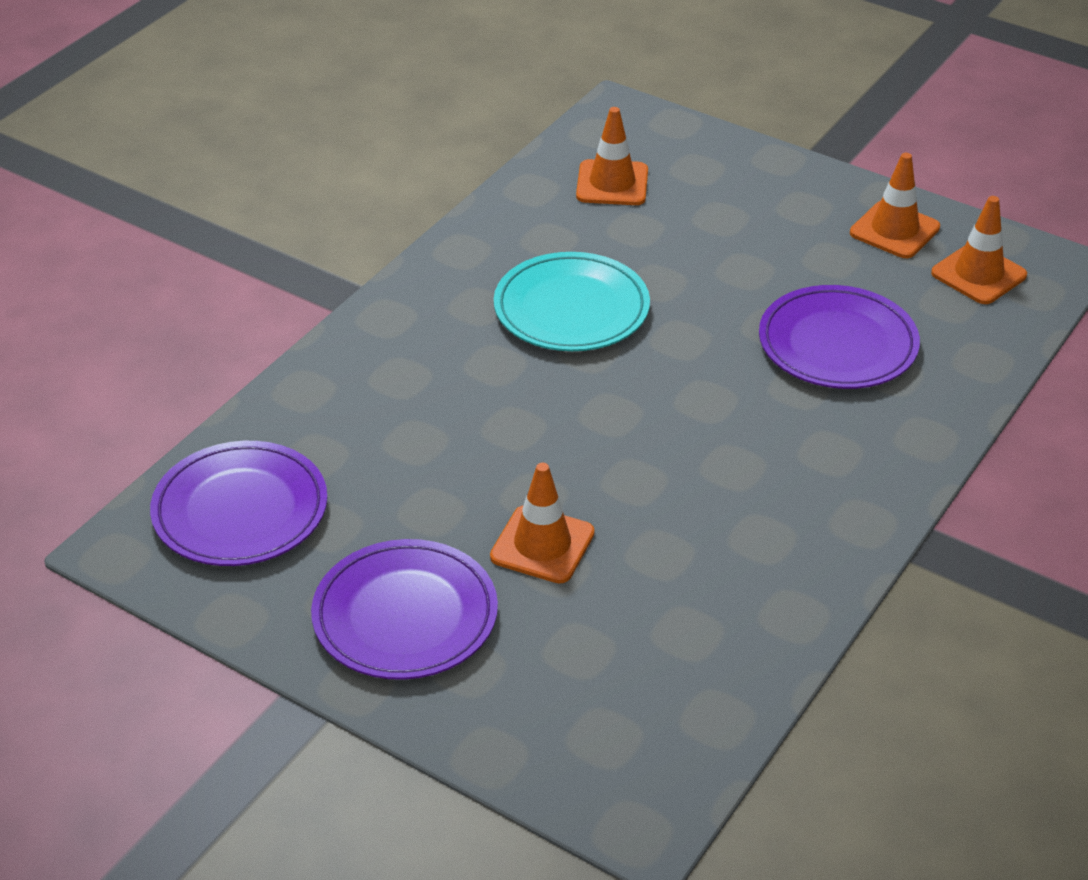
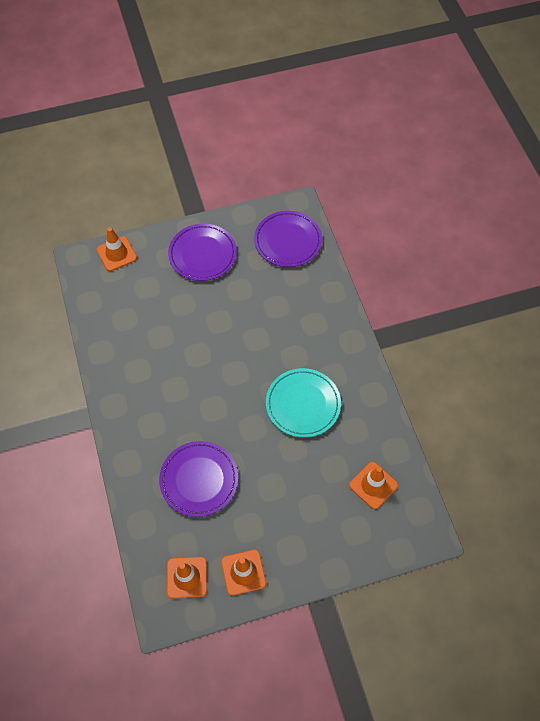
camera: 130 degrees right, 20 degrees up
(542, 545) = (195, 308): orange traffic cone -> orange traffic cone (116, 254)

